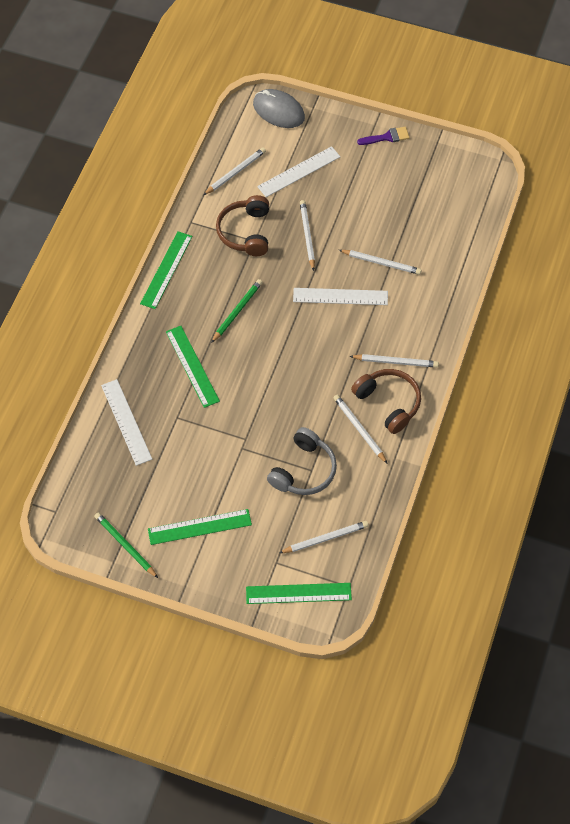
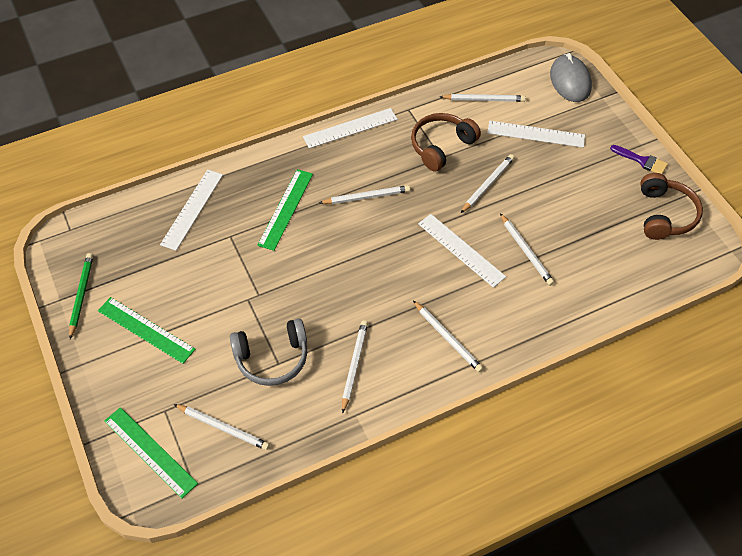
camera: 45 degrees right, 5 degrees down
(166, 270) = (350, 128): green ruler -> white ruler
(237, 311) = (366, 197): green pencil -> white pencil
(389, 403) = (403, 365): brown headphones -> brown headphones (665, 214)

